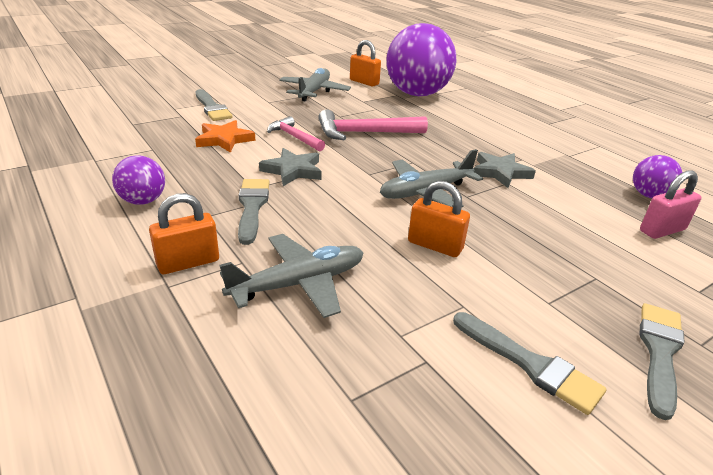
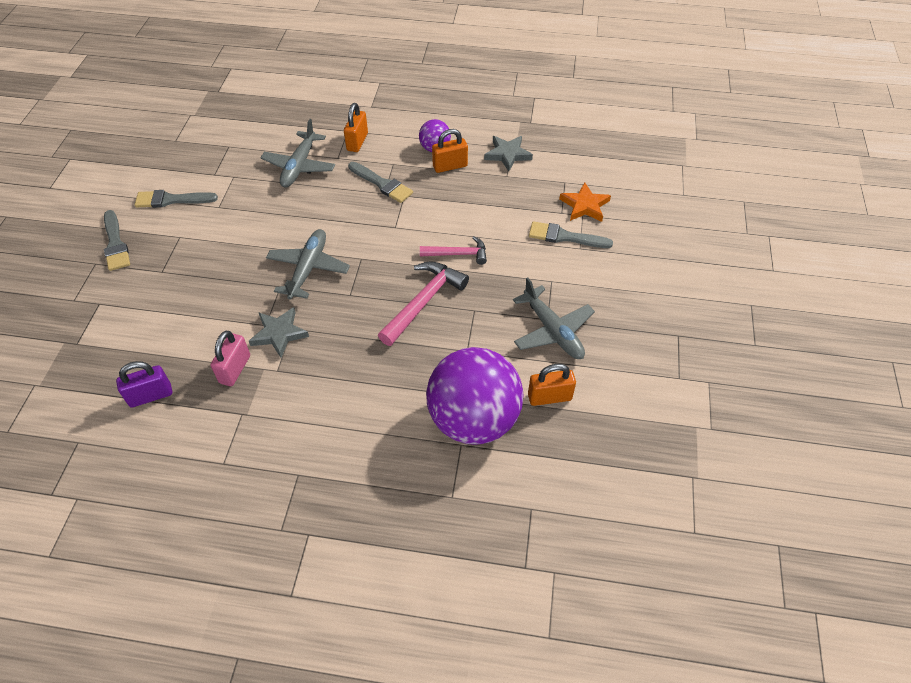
camera: 135 degrees right, 20 degrees up
(224, 140) = (489, 215): orange star -> orange star (584, 205)
(293, 170) = (406, 223): grey star -> grey star (507, 154)
(435, 246) = (262, 230): orange padlock -> orange padlock (450, 166)
(649, 195) = (150, 395): purple ball -> purple padlock
(662, 230) = (131, 351): pink padlock -> pink padlock (235, 369)

